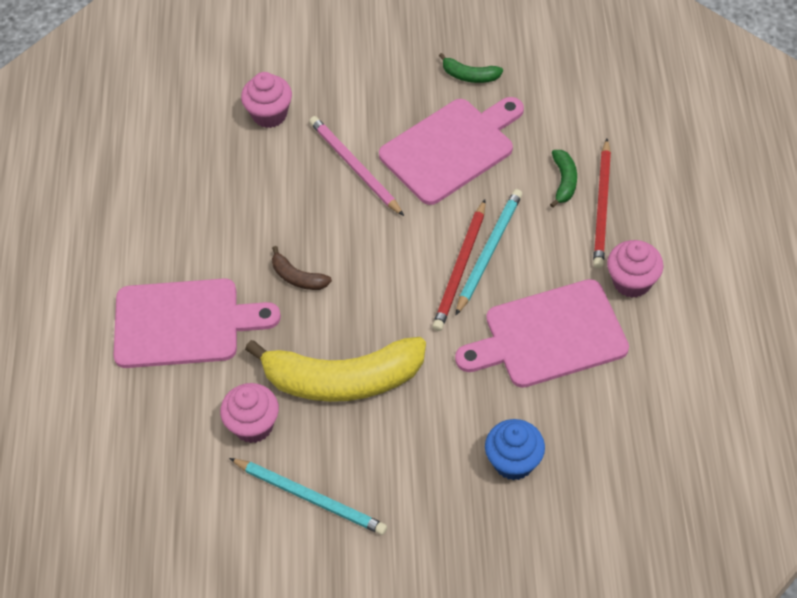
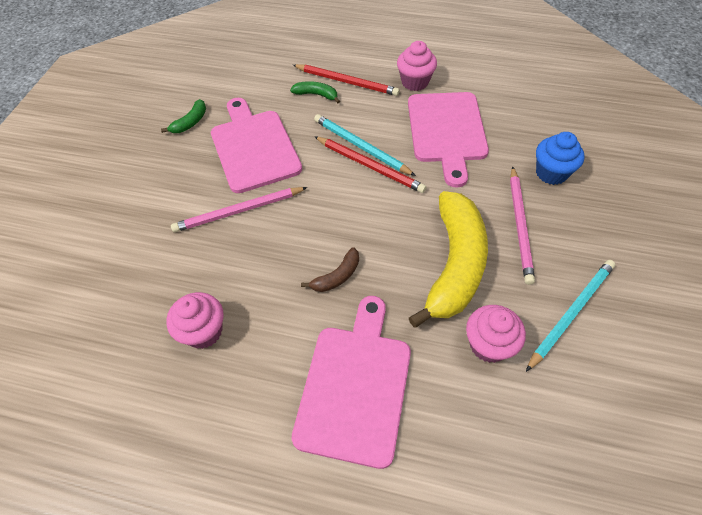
camera: 75 degrees left, 0 degrees up
(269, 114) = (144, 262): pink cupcake -> pink cupcake (204, 331)
(416, 436) = (520, 226): none -> pink pencil

